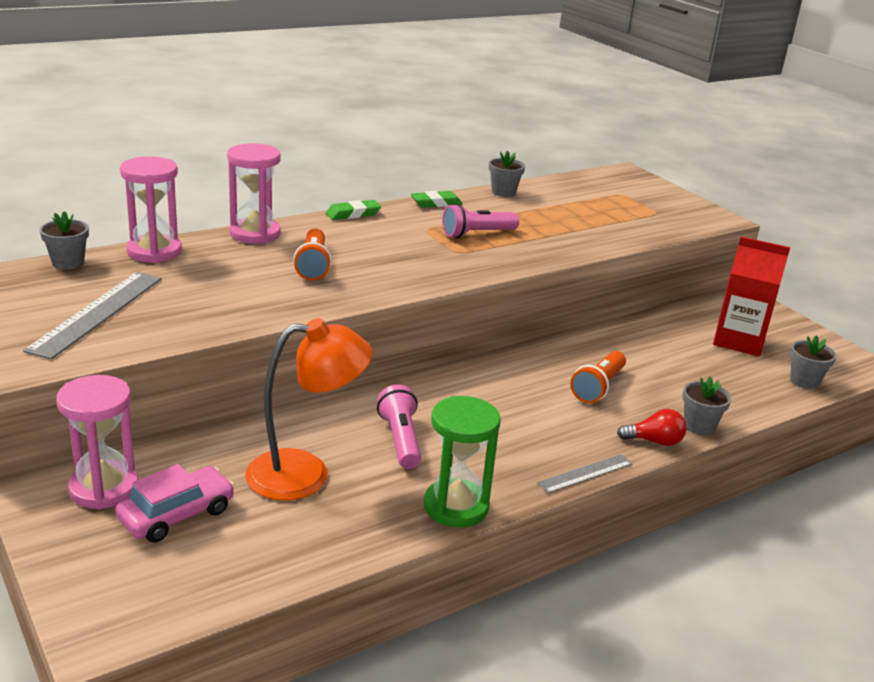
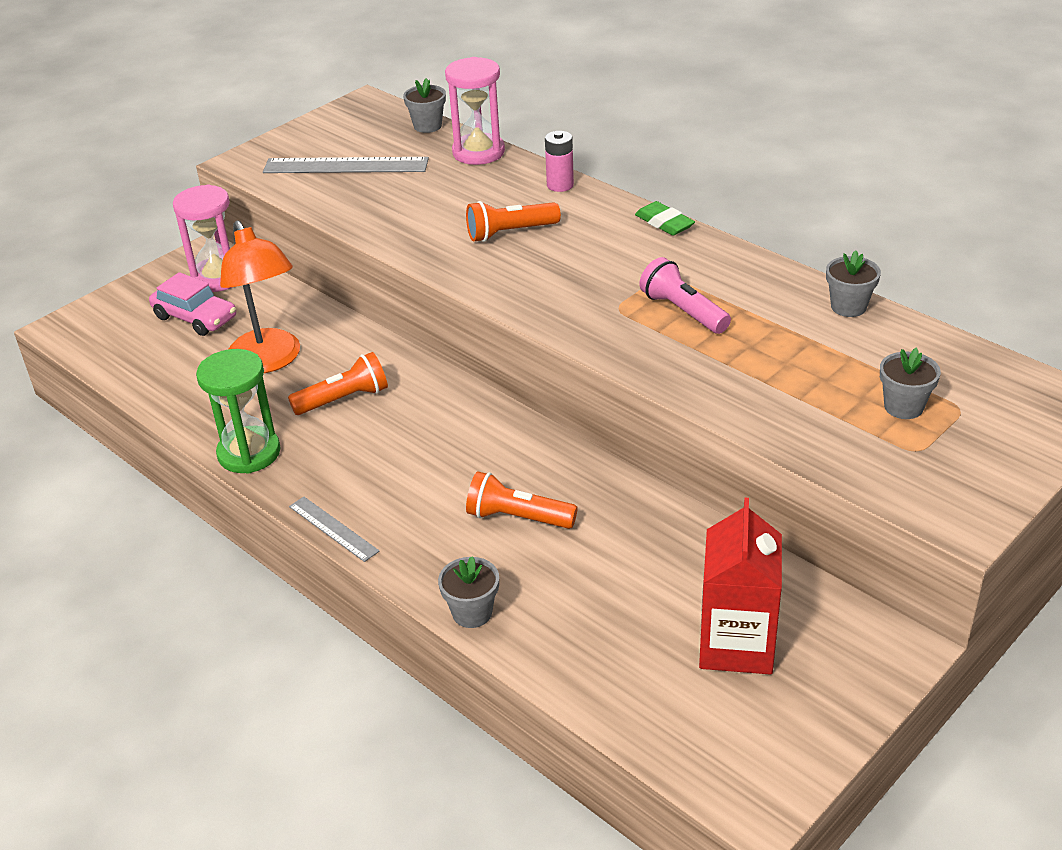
camera: 80 degrees right, 10 degrees up
(255, 234) = (560, 185): pink hourglass -> pink battery
(400, 439) = (344, 399): pink flashlight -> orange flashlight
(436, 203) = (753, 266): green eraser -> none
(654, 441) = (419, 576): red light bulb -> none
(804, 381) = (654, 722): grey flower pot -> grey flower pot (903, 407)

